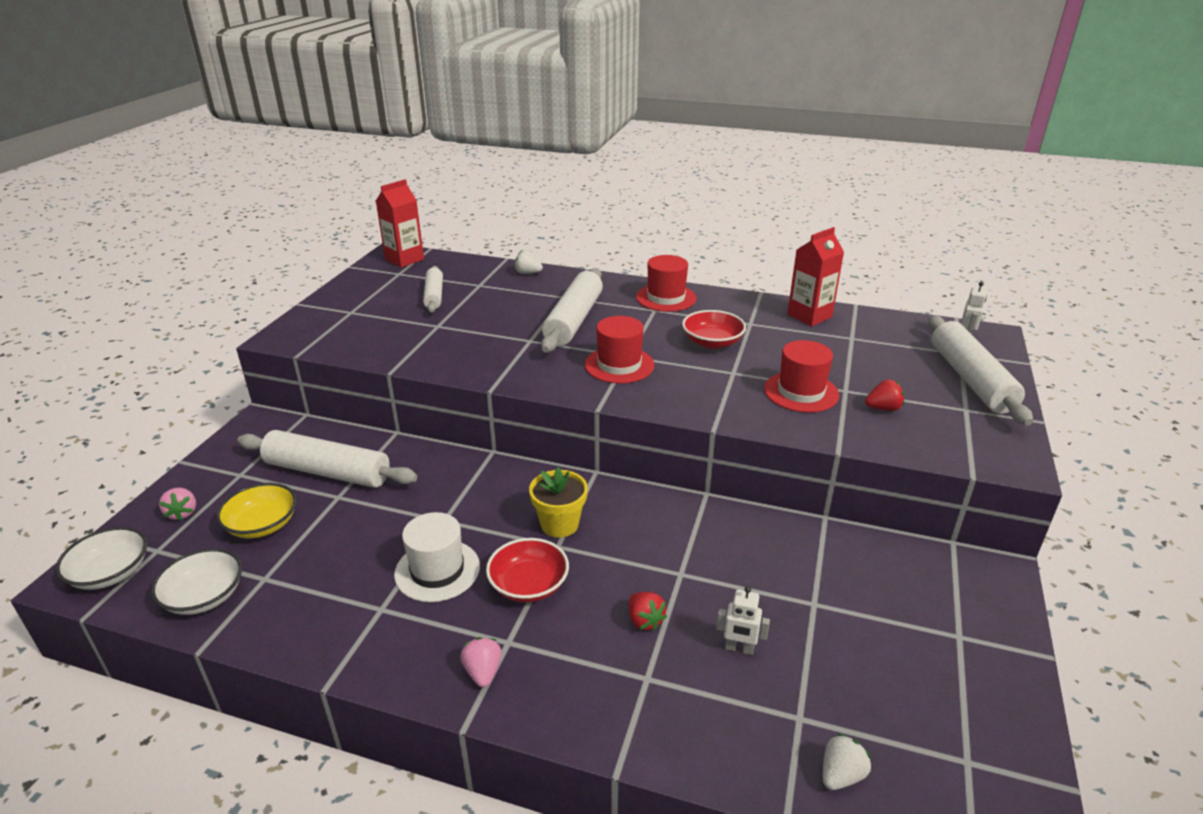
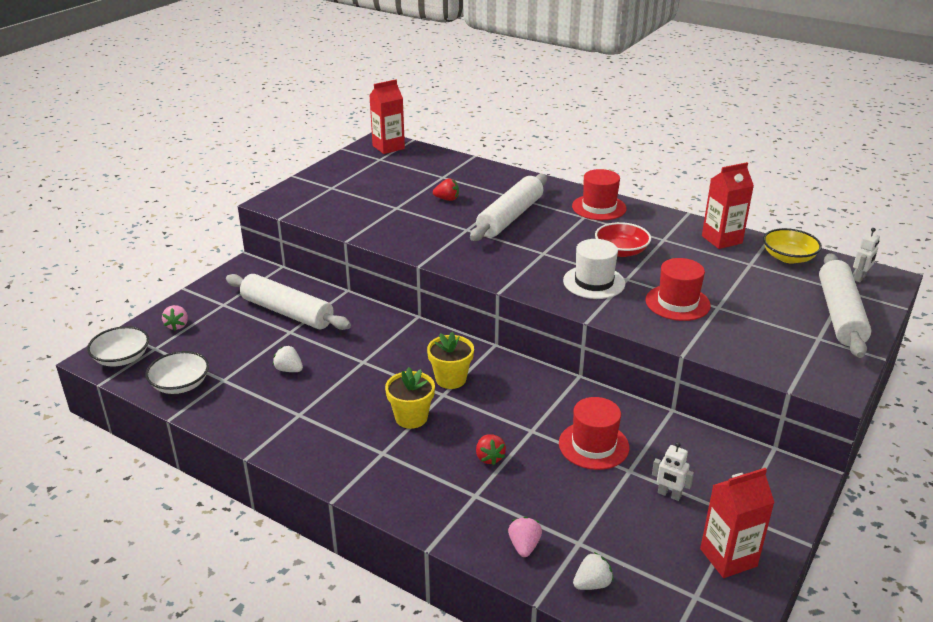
camera: 15 degrees right, 0 degrees up
(262, 525) = (231, 343): yellow bowl -> yellow bowl (788, 257)
(434, 295) = (402, 181): white rolling pin -> none
(437, 570) = (347, 396): white hat -> white hat (594, 282)
(483, 672) = (358, 468): pink strawberry -> pink strawberry (524, 546)
(528, 273) = (488, 171): white strawberry -> white strawberry (289, 370)
(529, 585) = (411, 417): red bowl -> yellow flower pot
(619, 365) = (532, 259): red hat -> red hat (593, 445)
(739, 648) = (554, 489): white robot -> white robot (669, 495)
(883, 408) = (743, 326): red strawberry -> red strawberry (447, 199)
(976, 696) = (728, 557): none -> red carton

